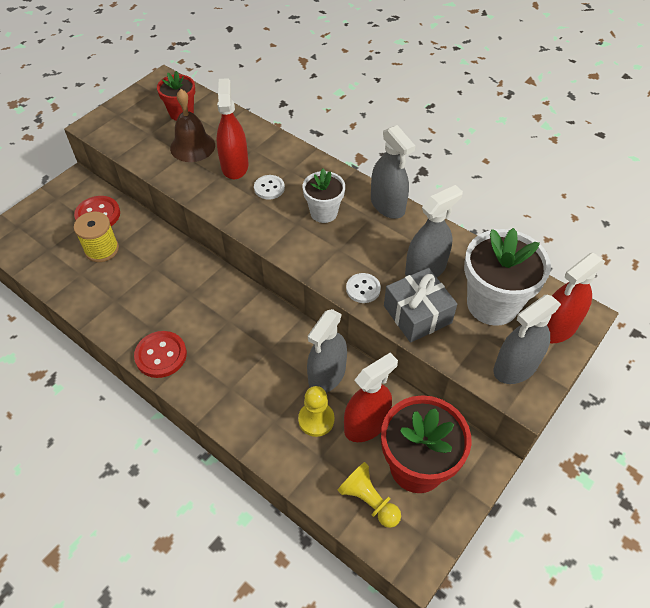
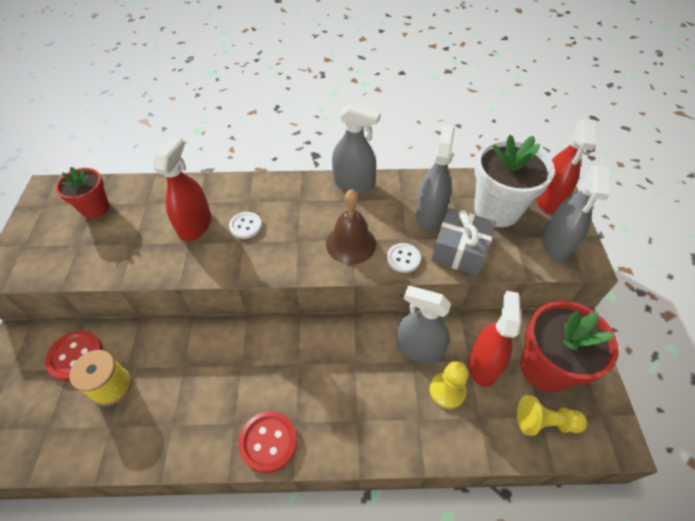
camera: 40 degrees left, 0 degrees up
(192, 146) = (136, 231): brown bell -> brown bell (351, 243)
(234, 166) = (195, 225): red spray bottle -> red spray bottle turned 60 degrees clockwise
(323, 212) = (311, 218): white flower pot -> none
(327, 375) = (419, 348): grey spray bottle -> grey spray bottle turned 120 degrees clockwise

